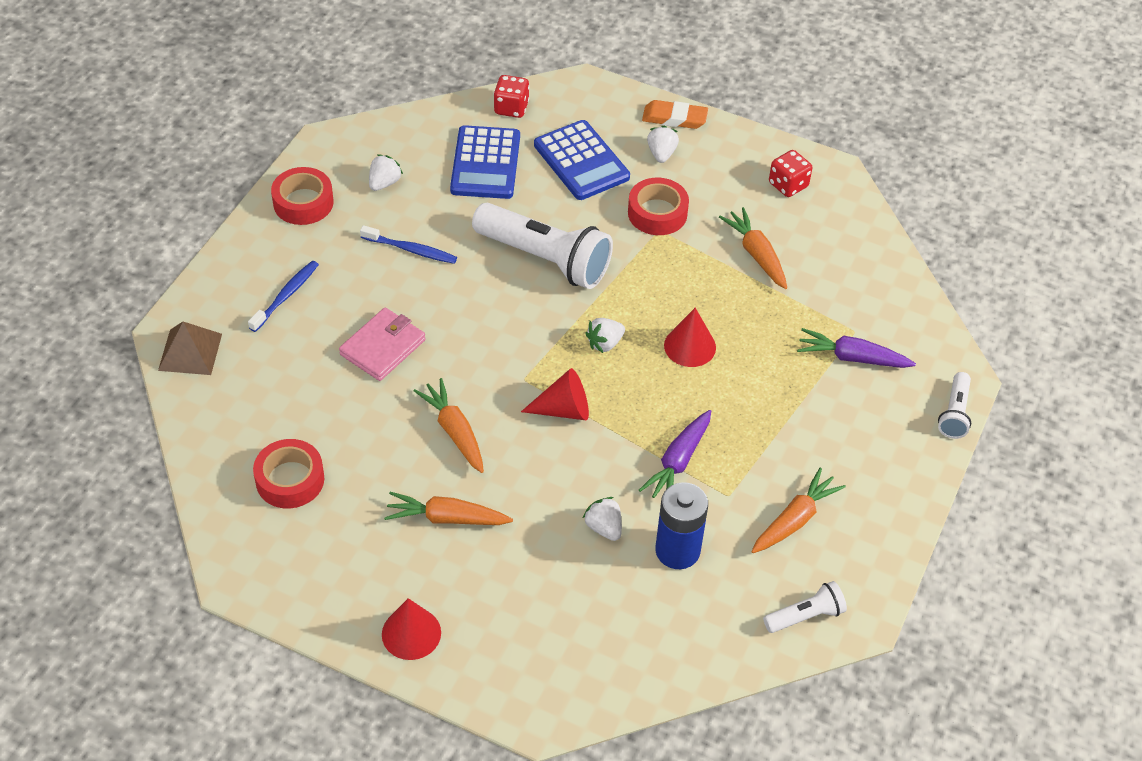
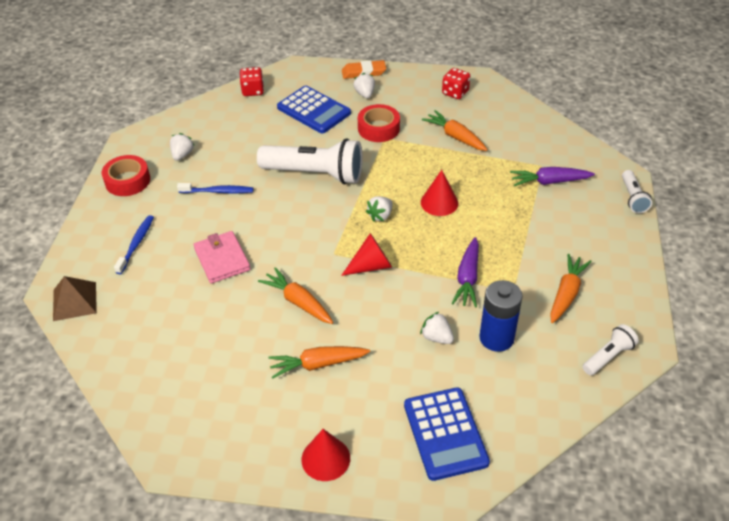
camera: 15 degrees left, 5 degrees down
(290, 480) = (185, 371): red tape -> none
(383, 347) = (222, 259): pink wallet -> pink wallet turned 45 degrees counterclockwise
(485, 163) = (249, 127): blue calculator -> blue calculator (445, 434)

